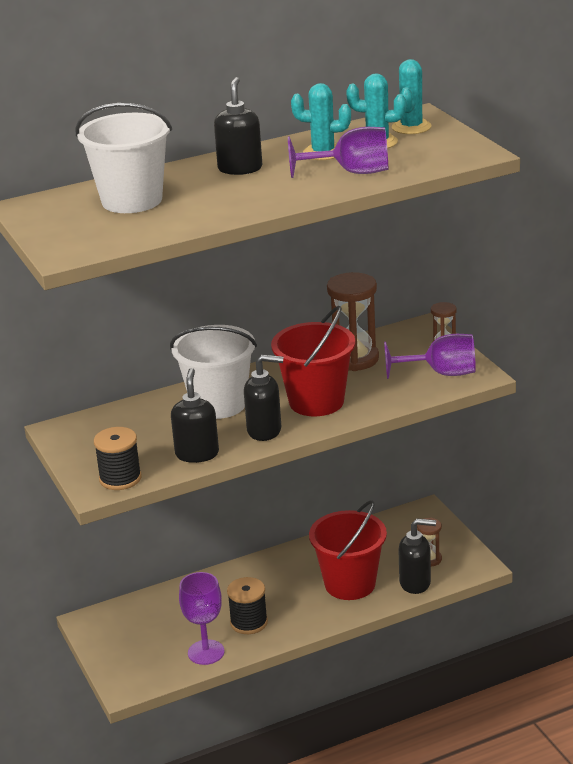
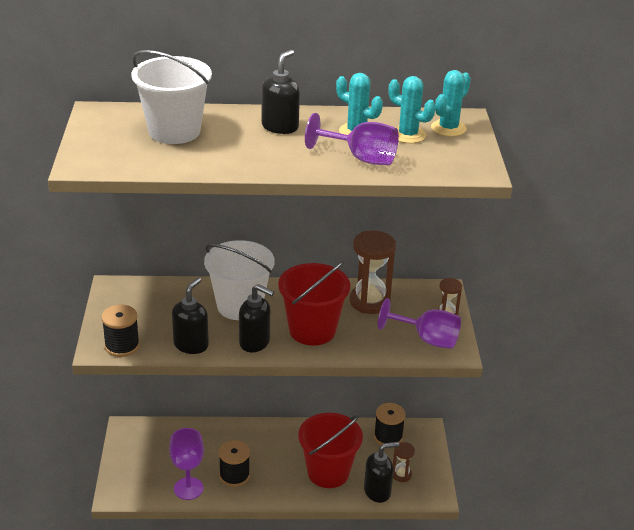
camera: 20 degrees right, 5 degrees up
(390, 530) = (388, 437): none -> black spool
(415, 583) = (377, 491): black soap dispenser -> black soap dispenser turned 45 degrees counterclockwise

